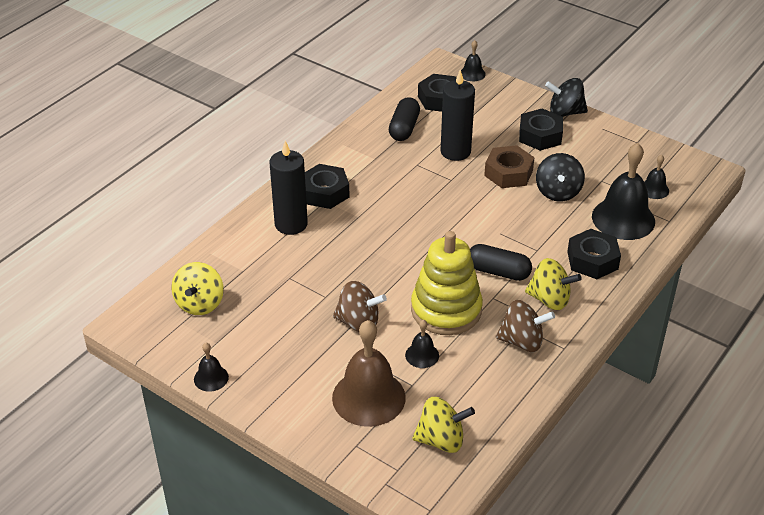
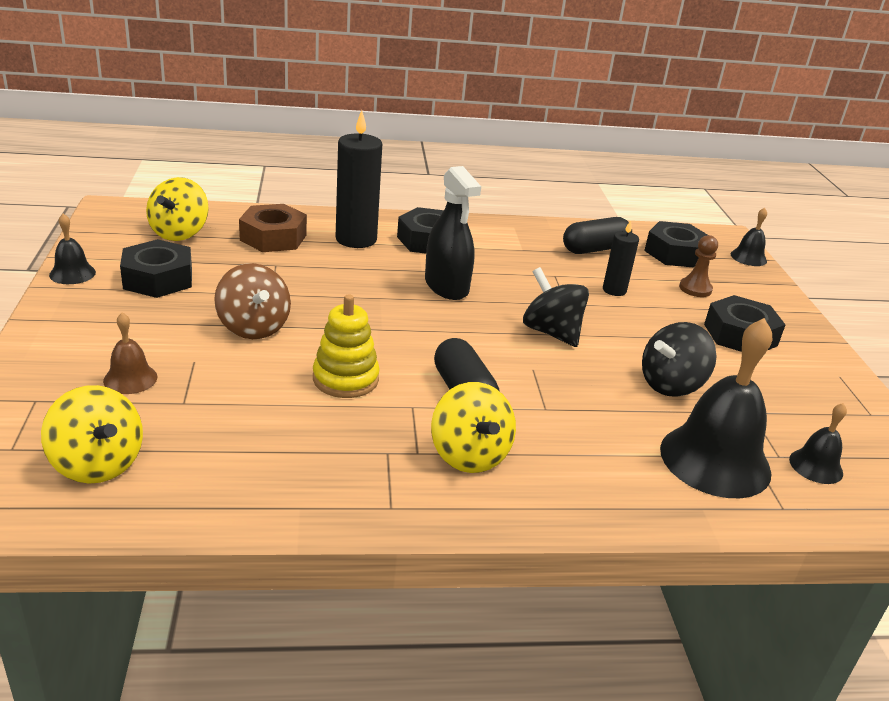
camera: 45 degrees right, 10 degrees down
(200, 303) = (179, 233): yellow spinning top -> yellow spinning top turned 45 degrees counterclockwise
(368, 397) = (130, 379): brown bell -> brown bell, size x0.48
(387, 217) = (446, 286): none -> black spray bottle
(422, 355) = (245, 390): black bell -> none
(446, 310) = (345, 379): yellow stacking toy -> yellow stacking toy, size x0.62
(455, 151) = (614, 290): black candle -> black candle, size x0.56
(483, 119) = (695, 289): none -> brown pawn
(508, 173) = (641, 336): brown nut -> brown nut (273, 237)
(522, 341) = (360, 462): brown spinning top -> none
(565, 112) = (810, 338): black spinning top -> black spinning top (551, 332)
(592, 260) = (595, 464): black nut -> black nut (158, 279)

